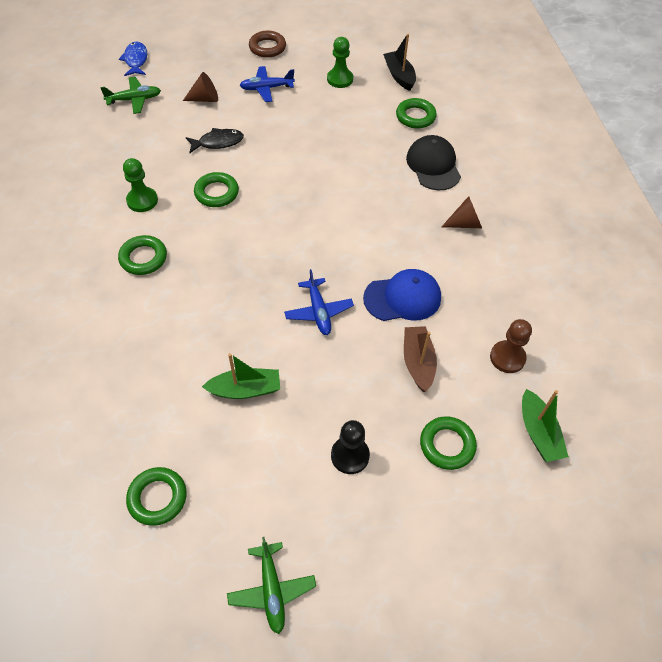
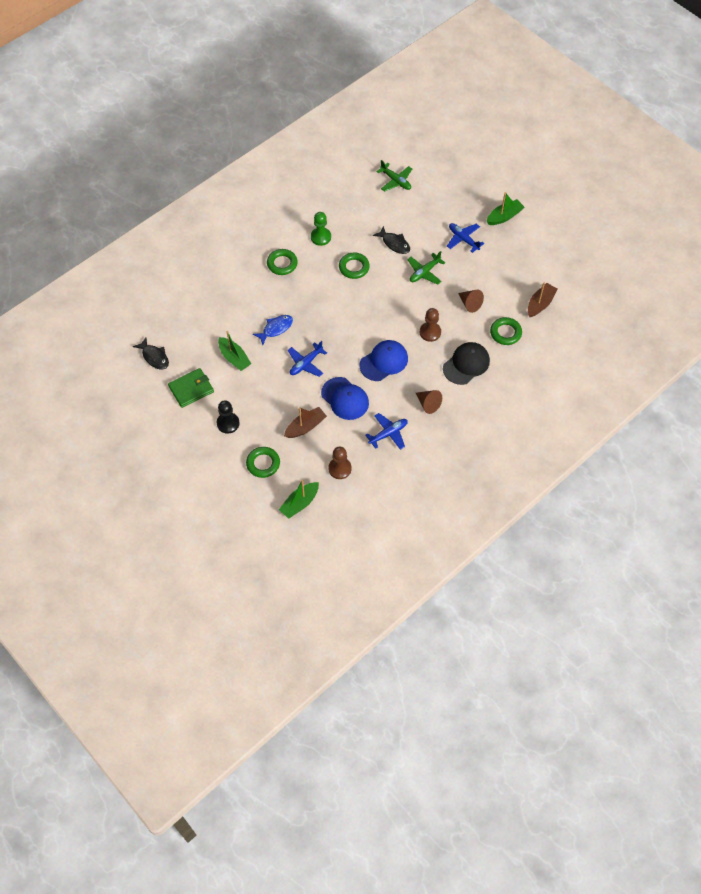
camera: 60 degrees right, 5 degrees up
(136, 60) = (431, 158): blue fish -> blue fish (276, 329)
(157, 498) = (154, 357): green ring -> black fish
(205, 99) = (426, 214): brown cone -> brown cone (470, 304)
(255, 475) = (191, 389): none -> green wallet
(267, 47) = (504, 216): brown ring -> green boat
(272, 590) = (141, 427): green plane -> green plane (424, 272)
(340, 79) = (507, 273): green pawn -> none
(366, 173) = (430, 332): none -> brown pawn
(375, 233) = (384, 361): none -> blue cap
(399, 76) = (540, 304): black boat -> brown boat
(483, 281) = (388, 433): none -> blue plane

